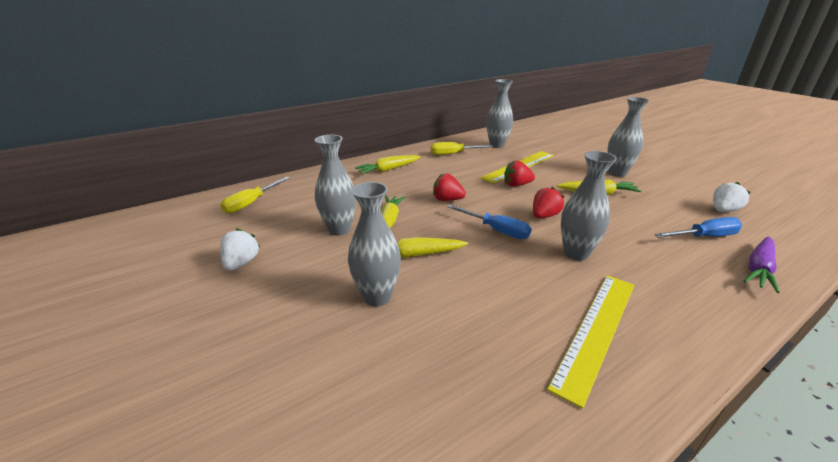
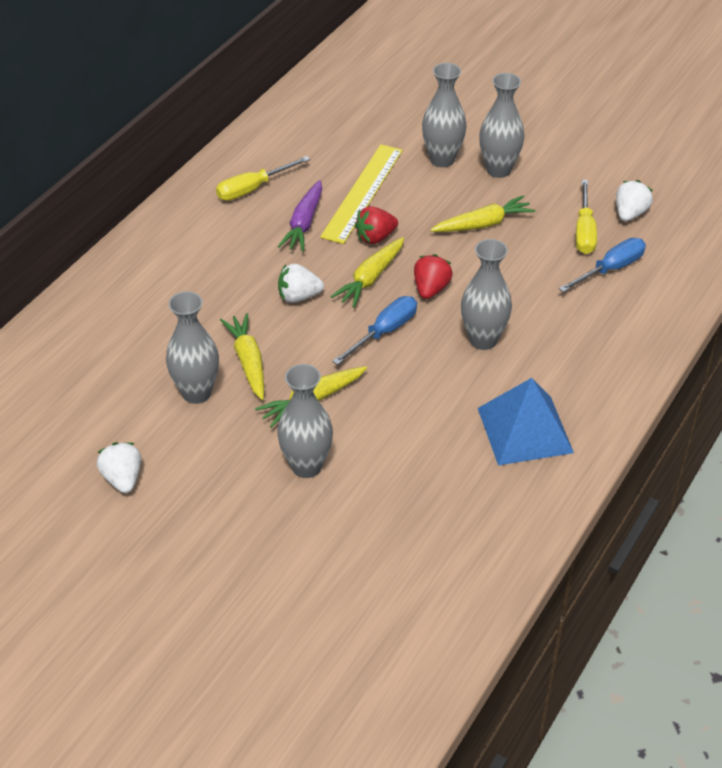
camera: 25 degrees left, 15 degrees up
(251, 203) = (36, 387): yellow screwdriver -> yellow screwdriver (584, 231)
(388, 169) = (177, 257): yellow carrot -> yellow carrot (370, 278)
(447, 200) = (299, 296): red strawberry -> white strawberry
(496, 230) = (384, 332): blue screwdriver -> blue screwdriver turned 60 degrees counterclockwise
(497, 145) = (308, 145): grey vase -> grey vase (442, 159)
(596, 330) = (524, 430): yellow ruler -> blue pyramid
(759, 269) = (662, 302): purple carrot -> purple carrot (304, 223)

